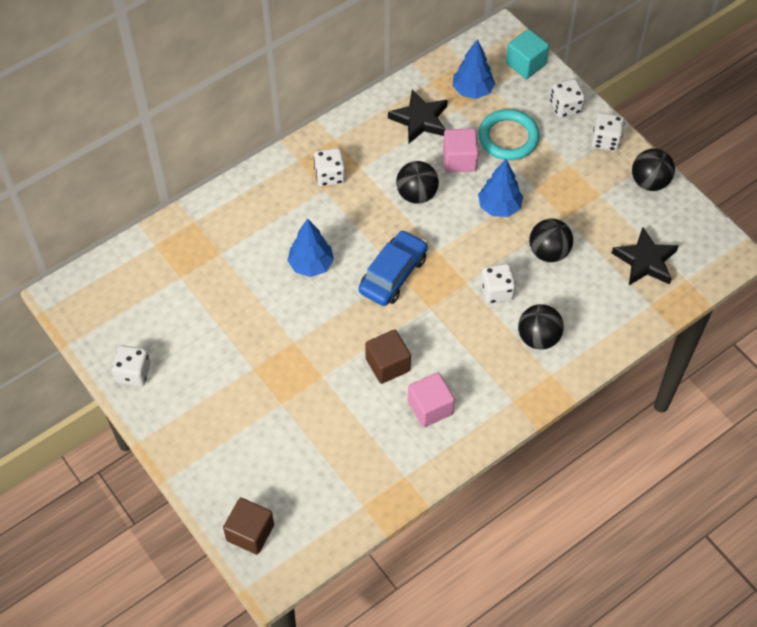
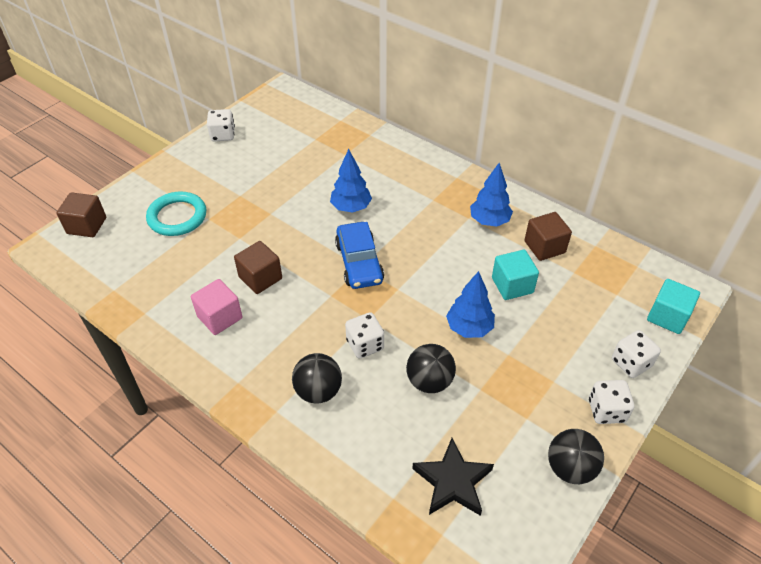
camera: 75 degrees right, 10 degrees down
(330, 175) = (449, 200): white dice -> none
(393, 274) = (359, 262): blue car -> blue car turned 60 degrees clockwise
(416, 194) = (456, 261): black ball -> none
(420, 120) = (544, 247): black star -> brown cube
(459, 160) = (512, 285): pink cube -> turquoise cube
(472, 90) = (604, 279): blue tree -> blue tree (489, 221)
(508, 138) = (561, 319): turquoise ring -> turquoise ring (177, 217)

